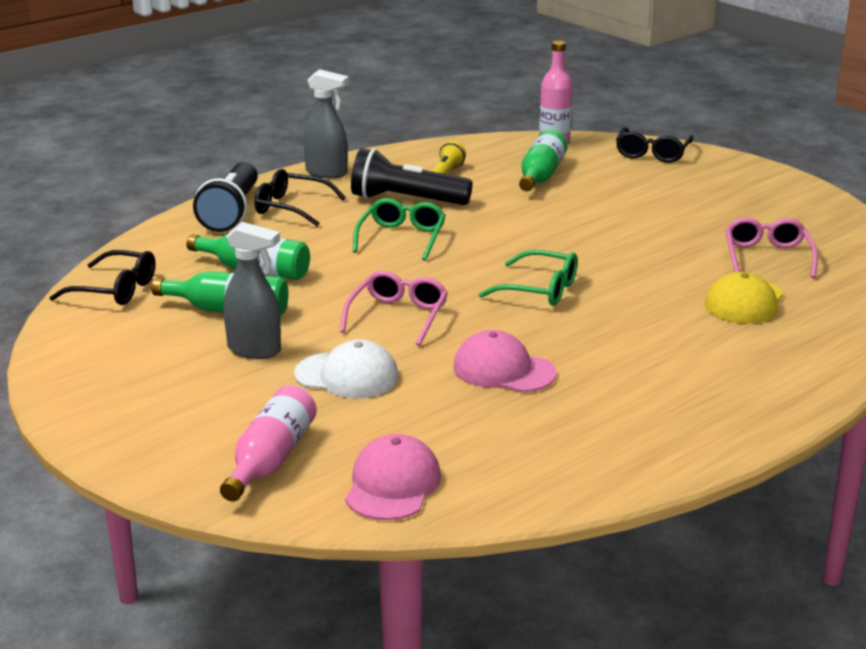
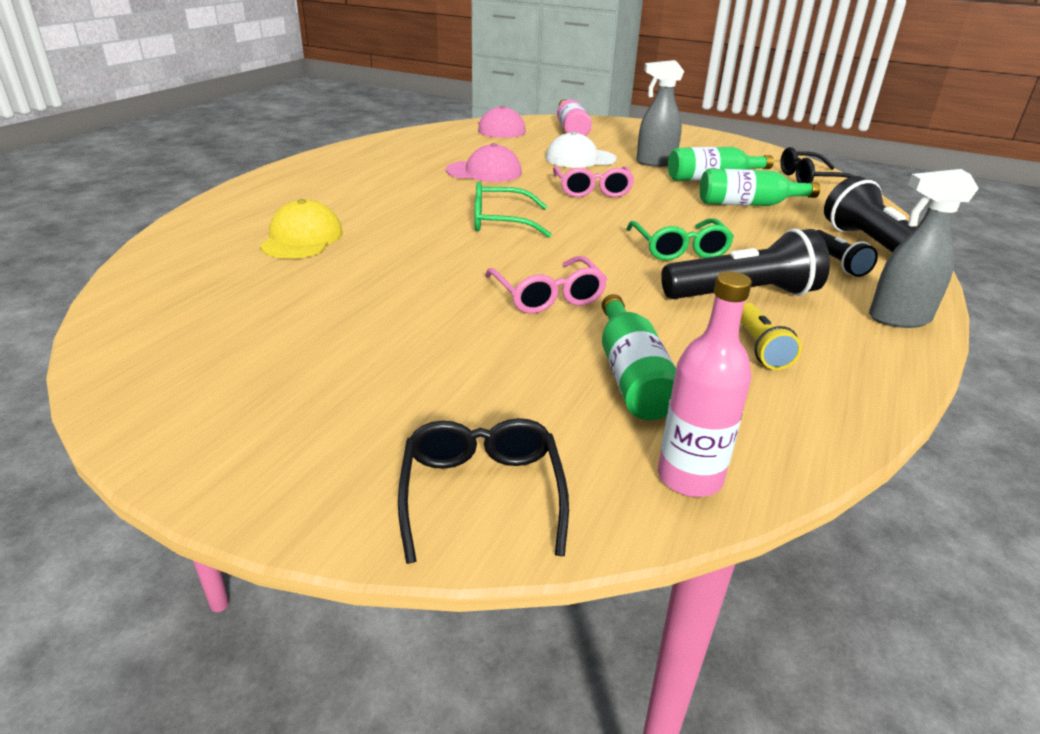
camera: 155 degrees right, 5 degrees up
(291, 207) = (837, 263): black glasses -> black flashlight
(767, 257) = (269, 290): pink glasses -> pink glasses (547, 296)

